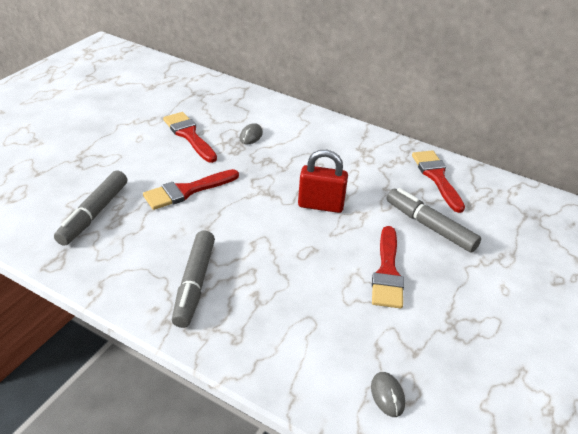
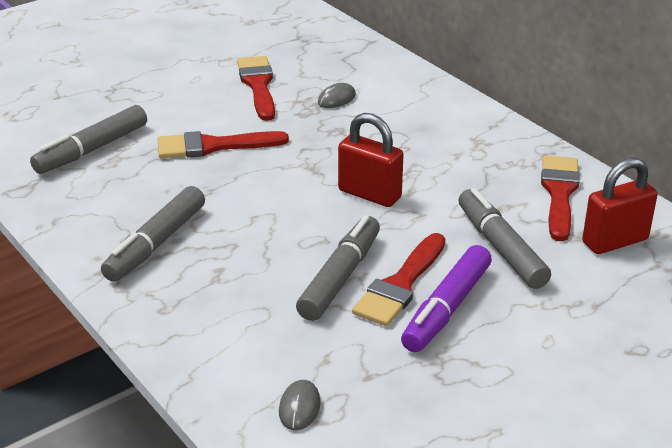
camera: 25 degrees right, 5 degrees down
(344, 277) = (340, 277): none -> grey marker
(428, 282) = (446, 309): none -> purple marker
(491, 204) = (615, 241): none -> red padlock

